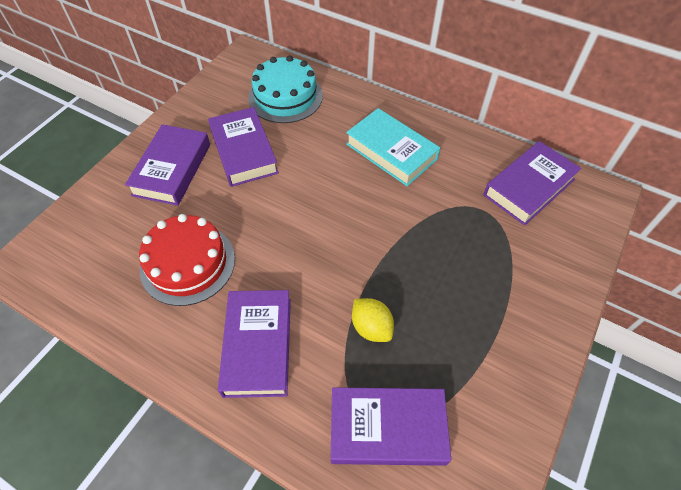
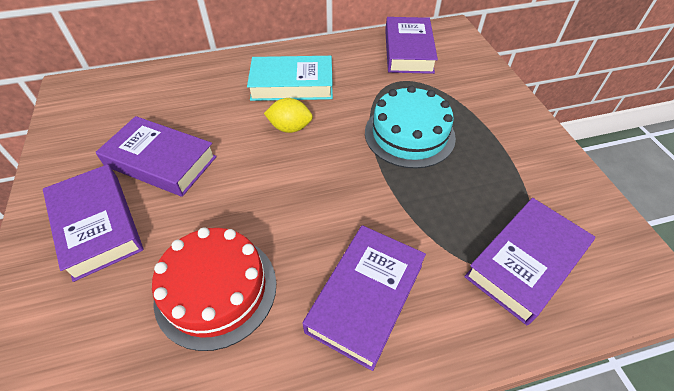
camera: 45 degrees left, 5 degrees down
(258, 346) = (365, 297): purple book -> purple book turned 75 degrees clockwise
(285, 96) = (151, 98): turquoise cake -> turquoise cake (409, 134)
(371, 327) = (428, 207): yellow lemon -> yellow lemon (290, 128)

